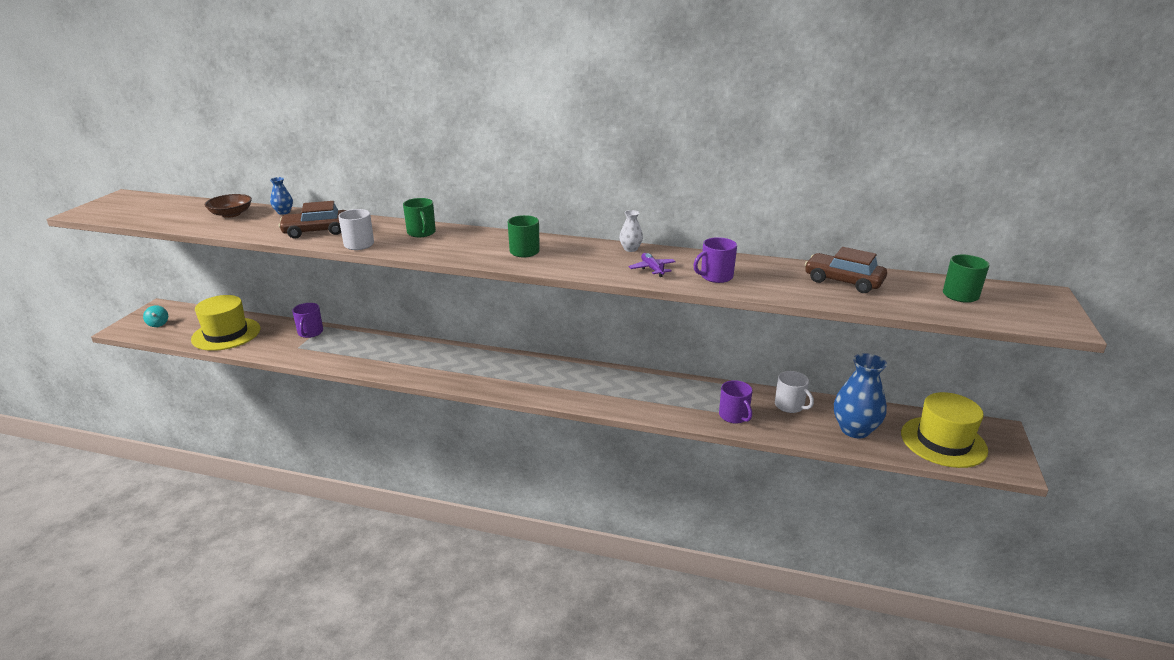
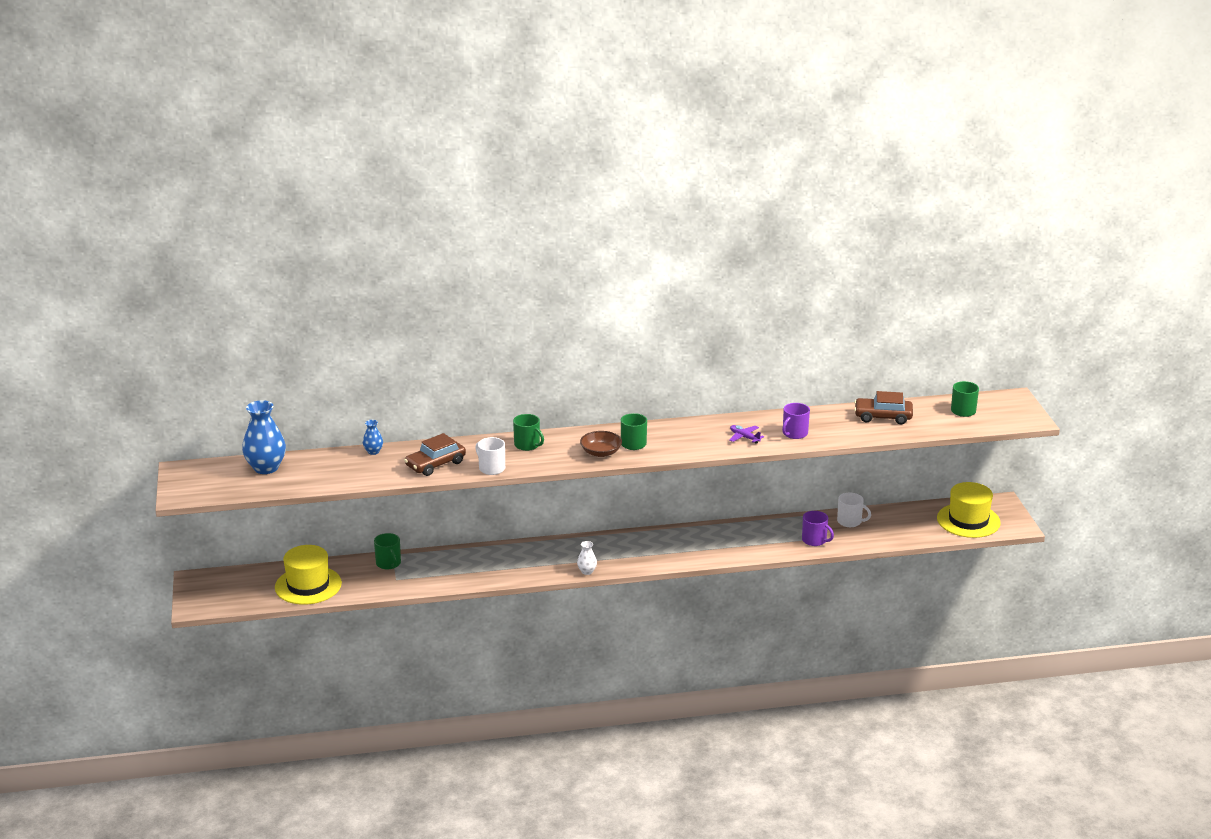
camera: 25 degrees left, 0 degrees up
(158, 324) = (222, 594): turquoise spinning top -> none
(231, 214) = (328, 465): brown bowl -> brown bowl (601, 452)
(310, 332) = (388, 563): purple mug -> green mug
(630, 249) = (711, 422): white vase -> white vase (587, 571)
(854, 430) = (905, 528): blue vase -> blue vase (266, 468)

